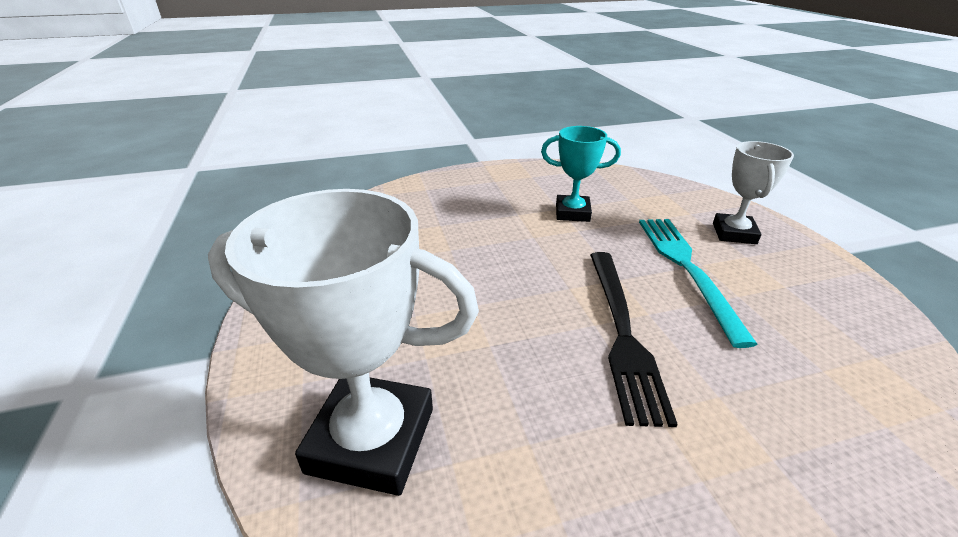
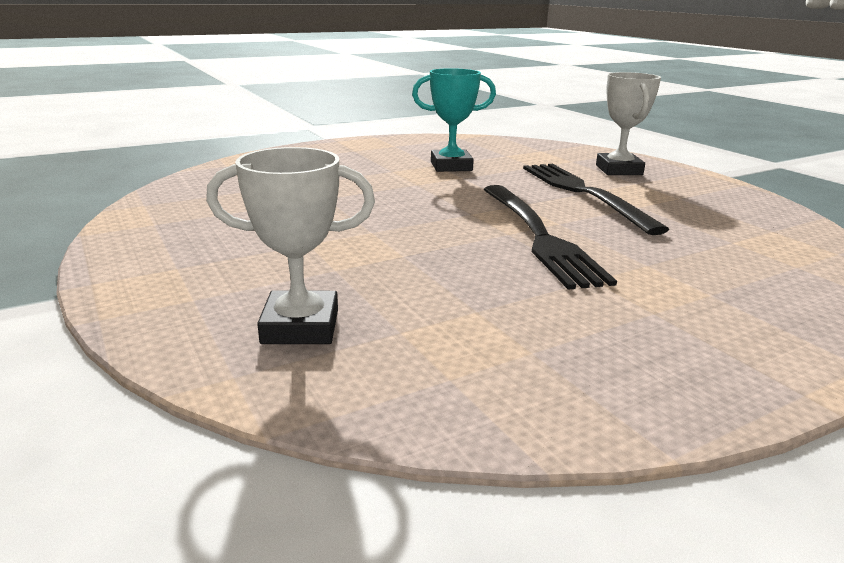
camera: 15 degrees left, 10 degrees down
(371, 440) = (300, 327): white trophy -> white trophy, size x0.59
(687, 268) = (583, 193): turquoise fork -> black fork

